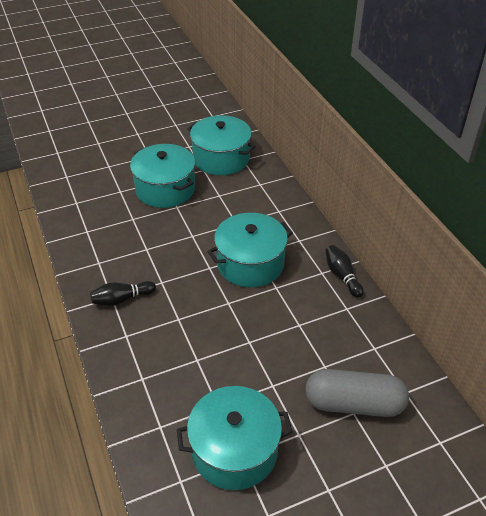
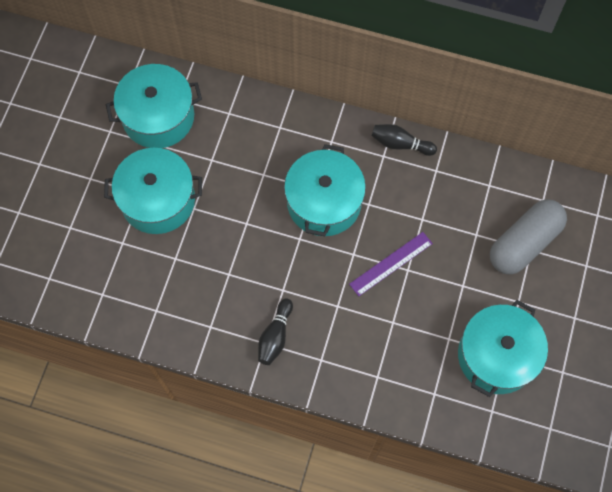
camera: 50 degrees left, 25 degrees up
(243, 328) = (391, 263): none -> purple ruler

